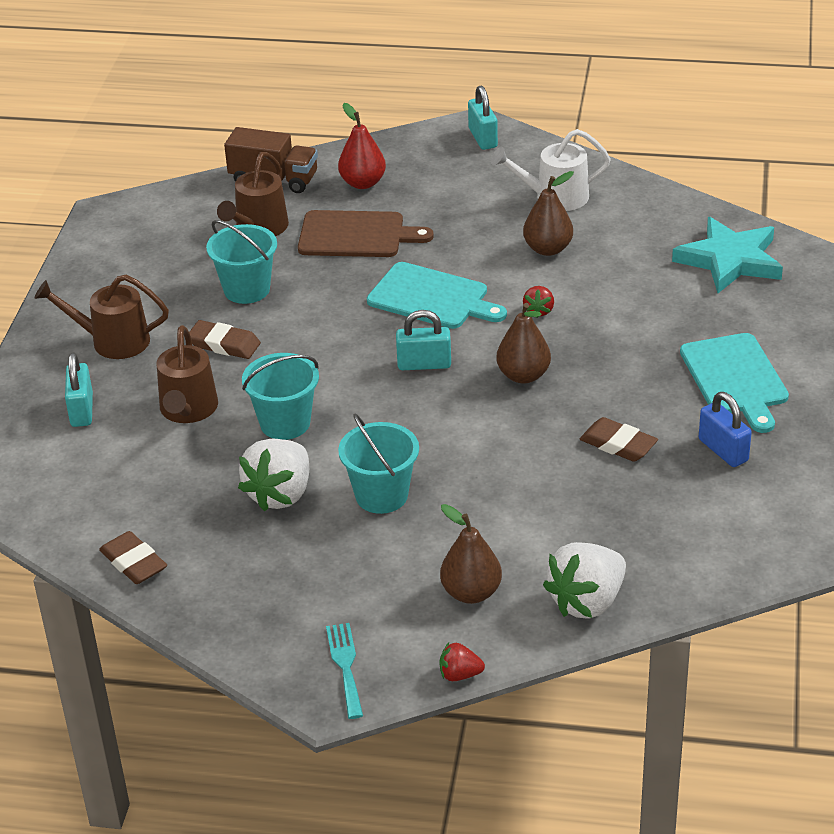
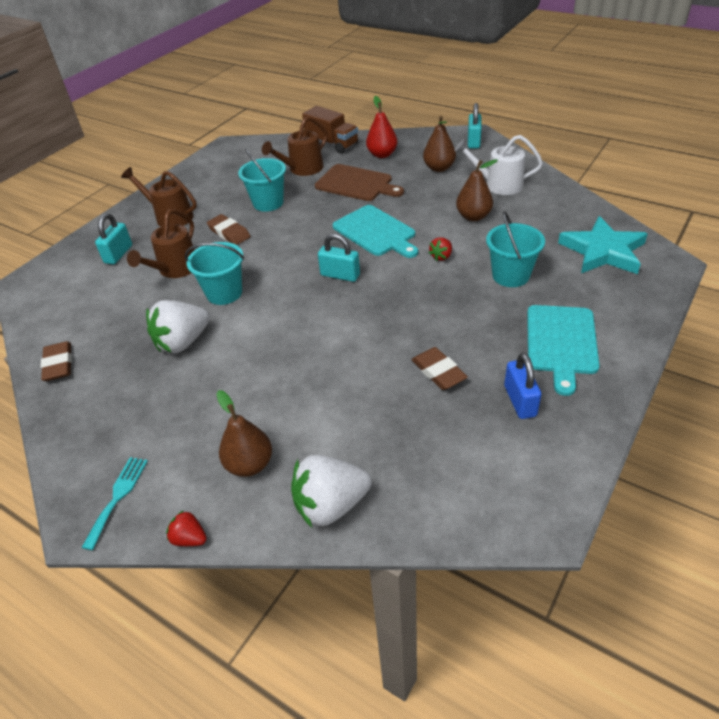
camera: 25 degrees right, 5 degrees up
(381, 495) = (245, 363): turquoise bucket -> turquoise bucket (510, 275)
(523, 375) = (401, 300): brown pear -> brown pear (439, 168)

